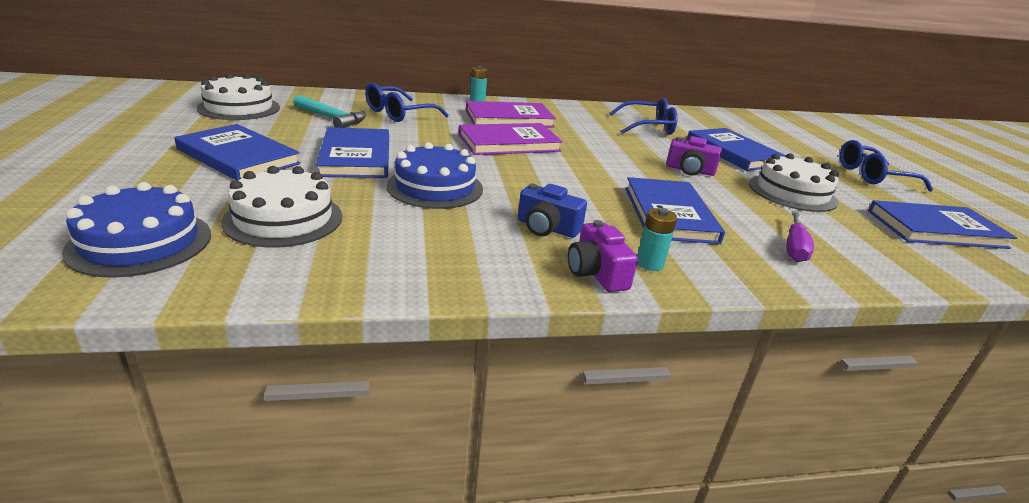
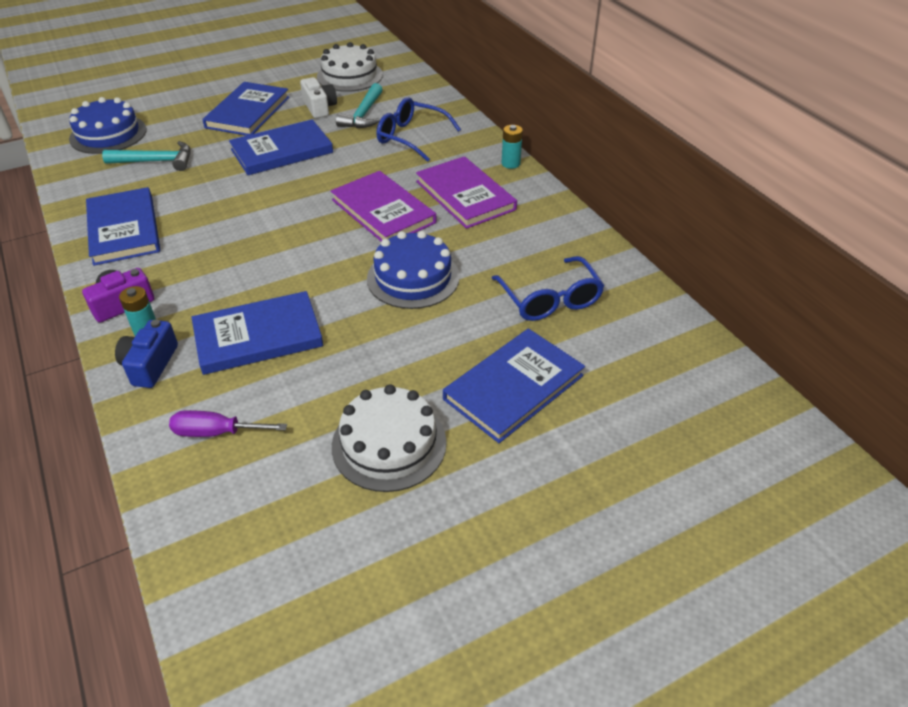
camera: 75 degrees right, 15 degrees up
(283, 219) = (156, 161): white cake -> turquoise hammer
(287, 129) = (319, 107): none -> white camera
(435, 187) = (243, 200): blue cake -> blue cake (413, 277)
(547, 228) = (191, 268): blue camera -> blue camera (150, 364)
(689, 170) = (402, 346): purple camera -> none
(872, 176) = (544, 561): blue glasses -> none
(935, 229) = (345, 602): blue book -> blue book (124, 229)

